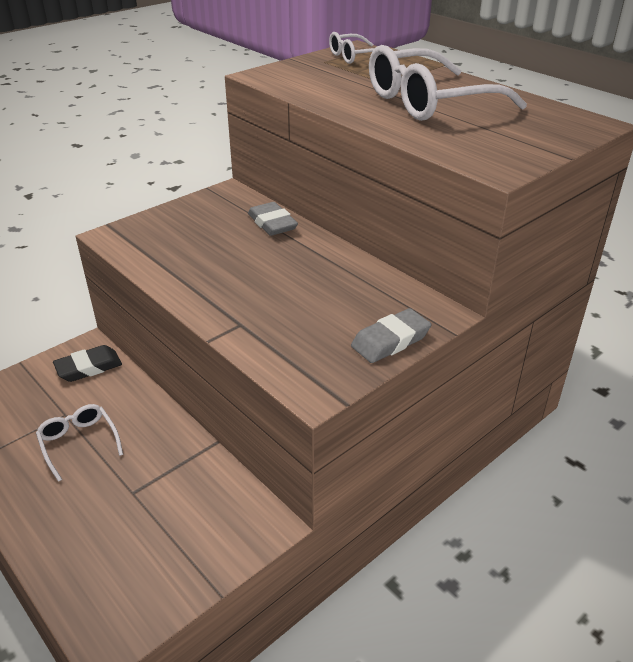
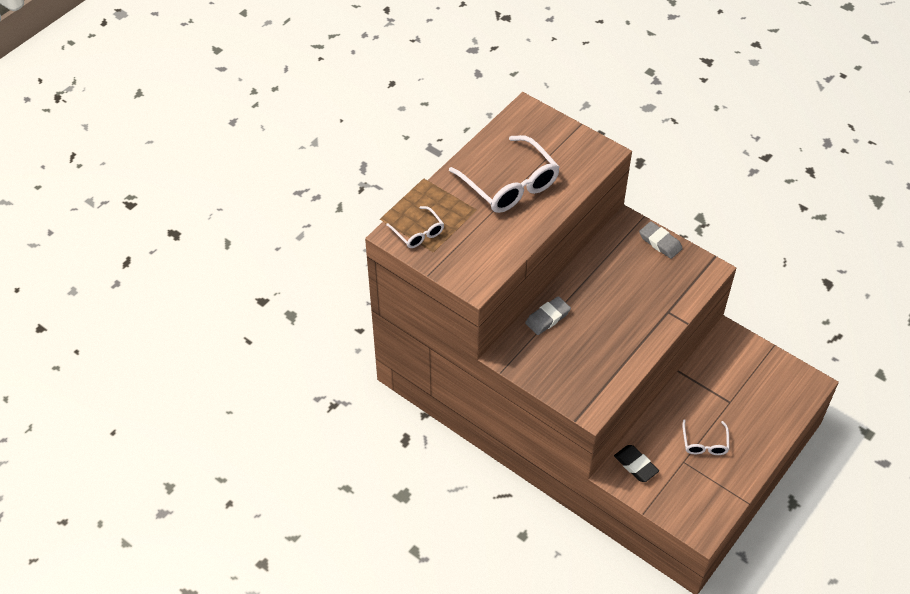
camera: 100 degrees left, 15 degrees up
(79, 443) = (704, 443): white glasses -> white glasses turned 45 degrees counterclockwise

